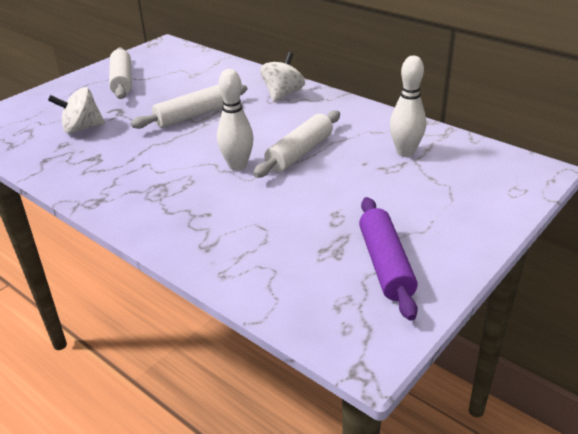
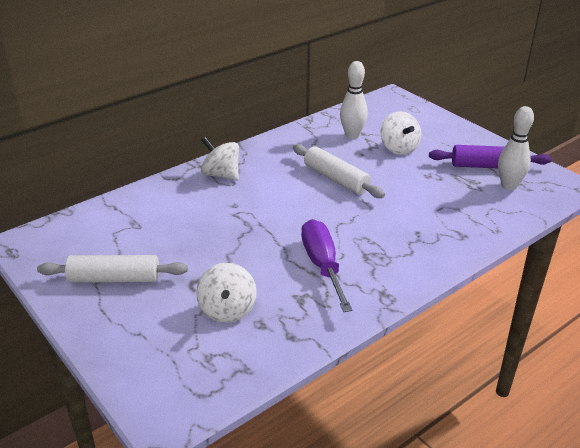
camera: 80 degrees left, 0 degrees up
(142, 163) = (322, 265): none -> purple screwdriver
(193, 116) = (238, 230): white rolling pin -> none
(237, 166) = (347, 211): white bowling pin -> white bowling pin (508, 186)
(393, 187) = (399, 148): none -> white spinning top

